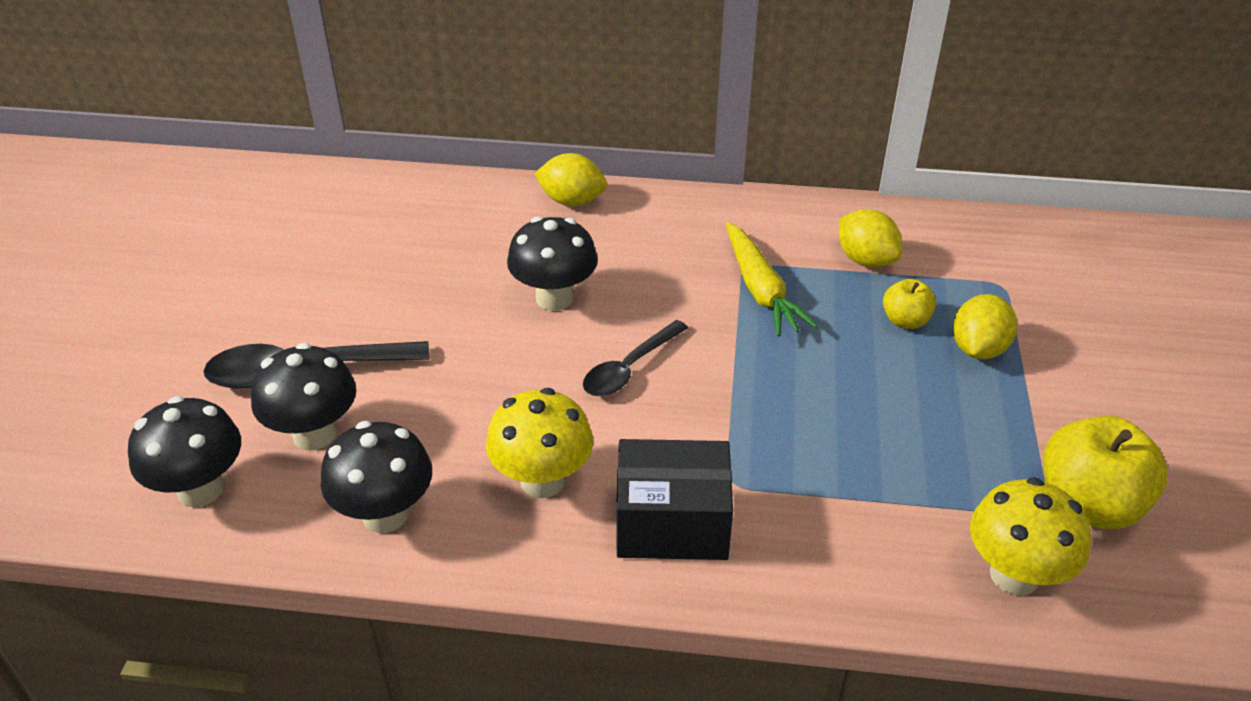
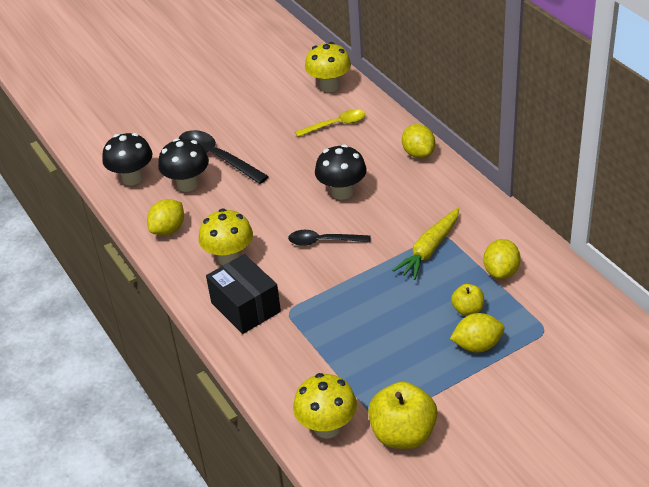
camera: 55 degrees right, 0 degrees up
(330, 193) = (329, 86): none -> yellow mushroom
(385, 514) = (168, 229): black mushroom -> yellow lemon
(414, 230) = (336, 125): none -> yellow spoon

